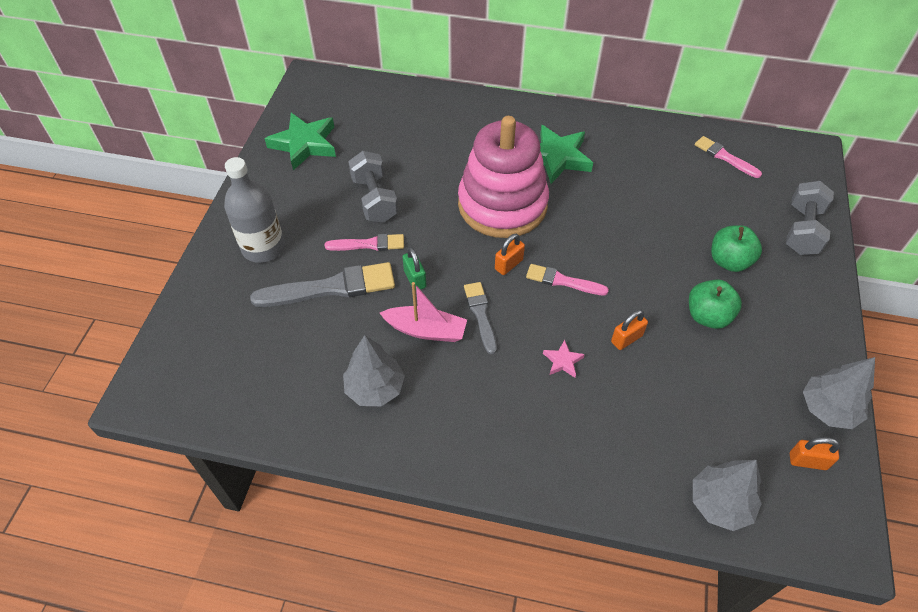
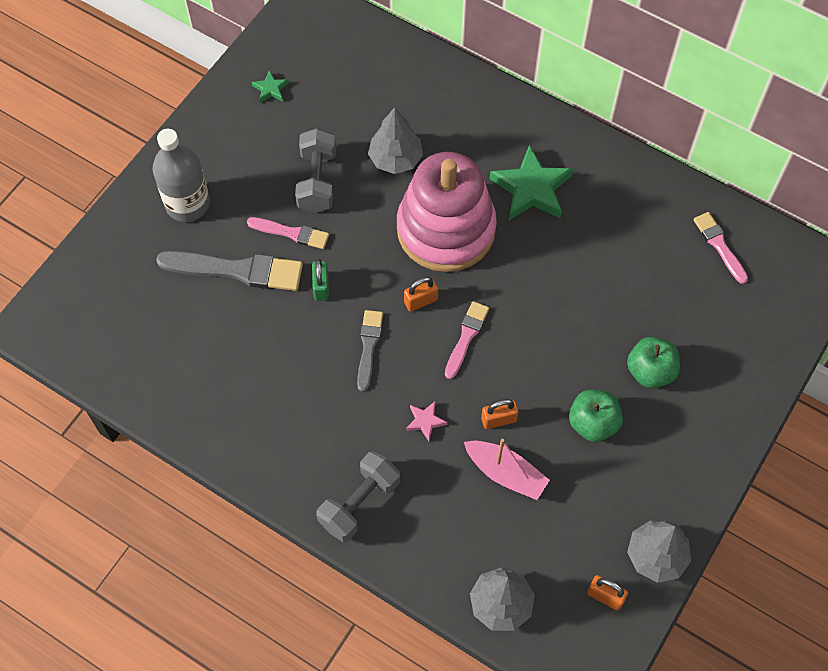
camera: 20 degrees right, 10 degrees up
(304, 144) = (270, 89): green star -> green star, size x0.46
(375, 388) = (239, 389): grey tree -> grey tree (395, 159)
(426, 330) = (309, 346): pink boat -> pink boat (506, 473)
(562, 281) = (466, 337): pink brush -> pink brush turned 75 degrees clockwise
(802, 230) = (751, 361): grey dumbbell -> grey dumbbell (359, 503)

